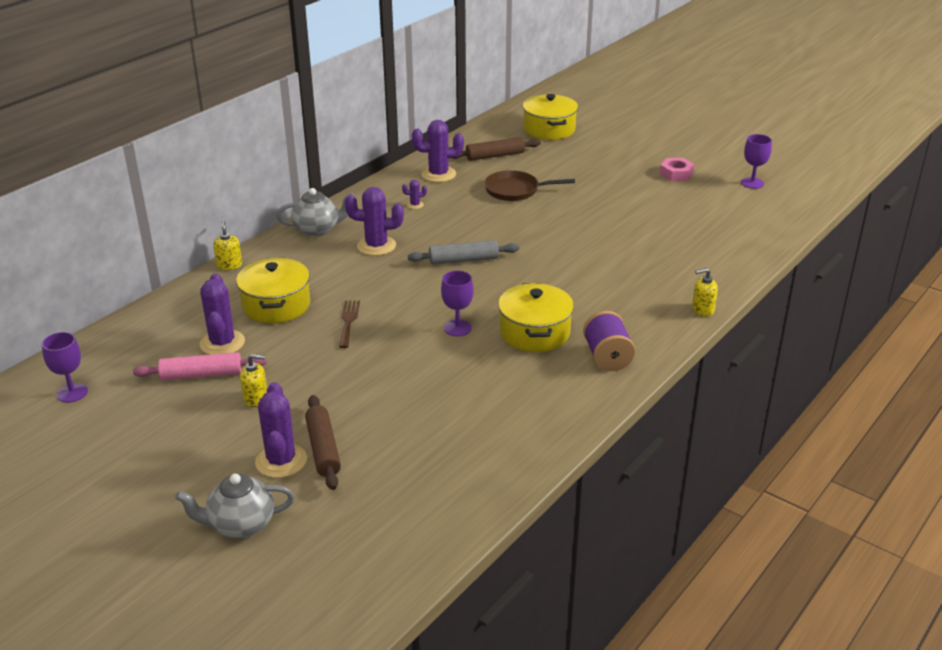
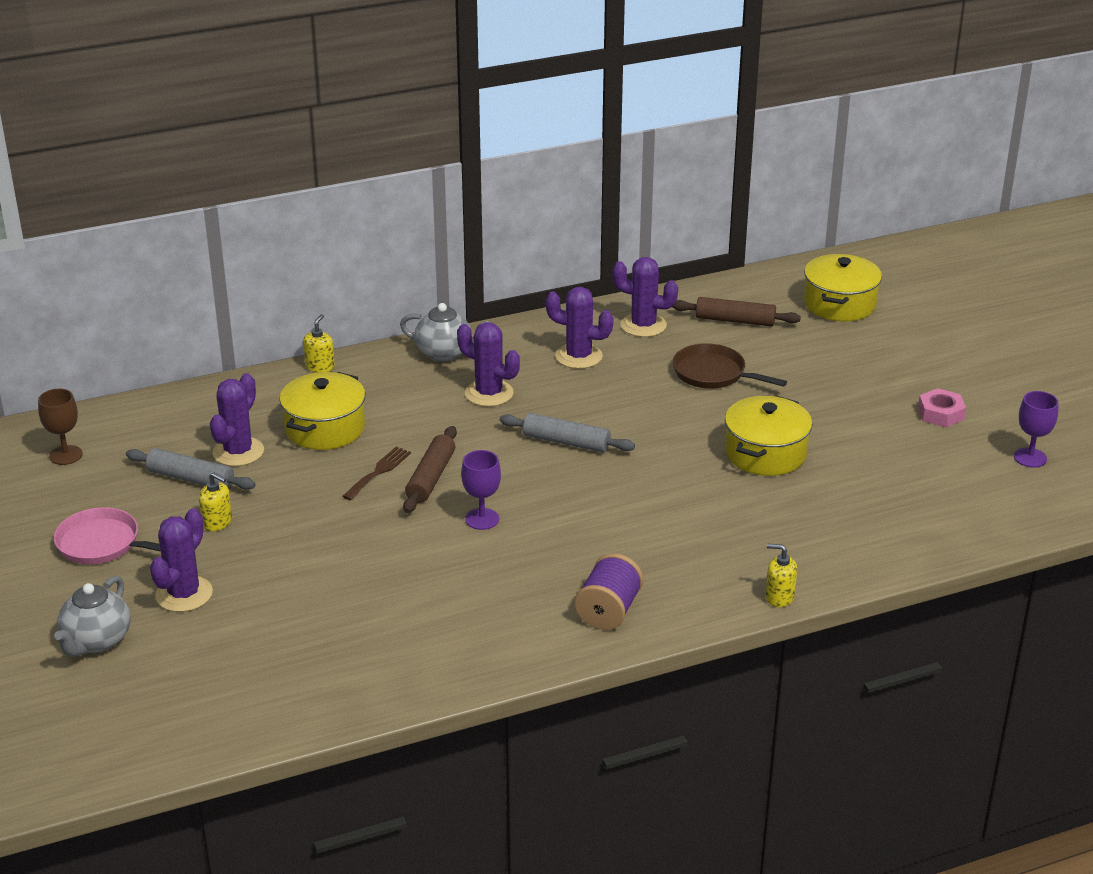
camera: 30 degrees right, 0 degrees up
(72, 393) = (66, 455): purple goblet -> brown goblet
(172, 448) = (103, 544): none -> pink pan
(202, 375) = (191, 479): pink rolling pin -> grey rolling pin
(240, 525) = (96, 641): grey teapot -> grey teapot turned 90 degrees counterclockwise
(323, 449) = (231, 597): brown rolling pin -> brown rolling pin (431, 478)
(415, 205) = (578, 356): purple cactus -> purple cactus, size x2.18
(534, 333) = (558, 554): yellow pot -> yellow pot (765, 453)

